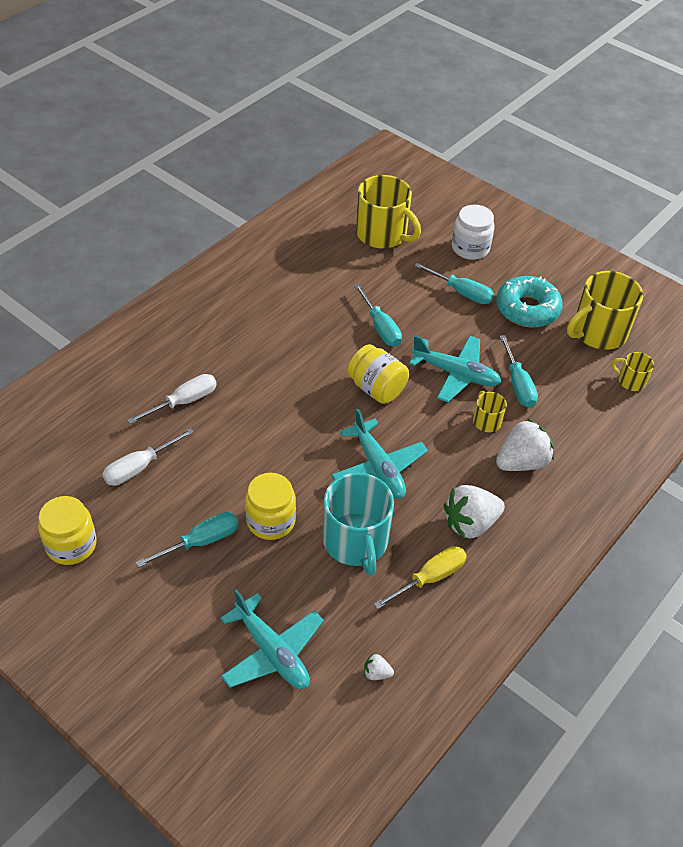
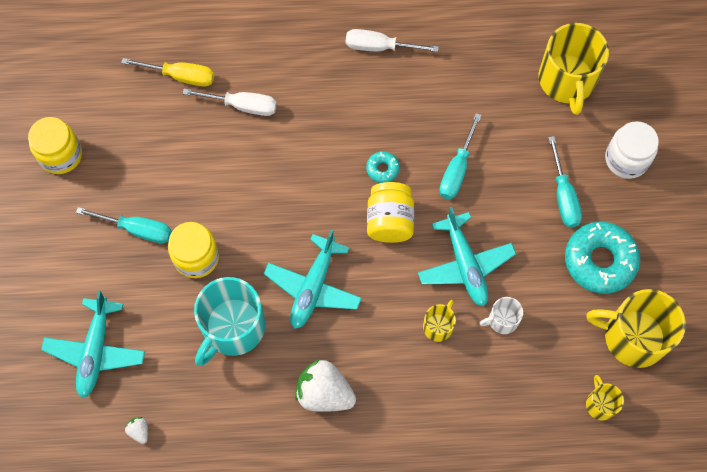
camera: 50 degrees right, 20 degrees up
(139, 468) = (158, 133): white screwdriver -> white screwdriver (379, 47)
(333, 363) = (382, 169): none -> turquoise donut
(430, 577) = (249, 403): yellow screwdriver -> yellow screwdriver (181, 76)
(518, 385) = (502, 320): turquoise screwdriver -> white mug
(521, 462) = (421, 384): white strawberry -> none

